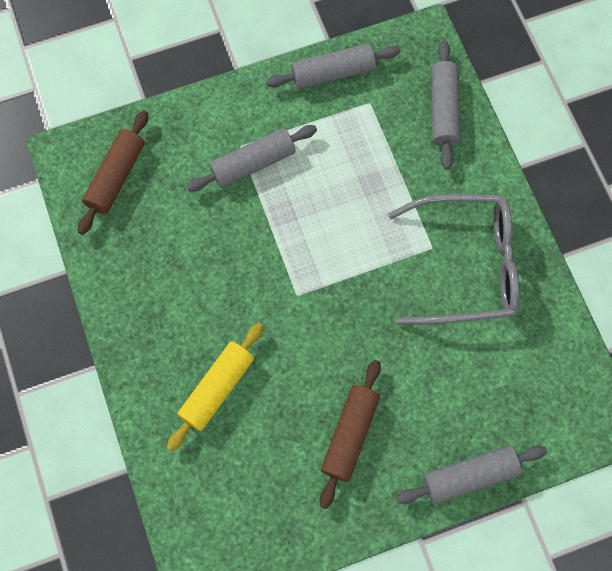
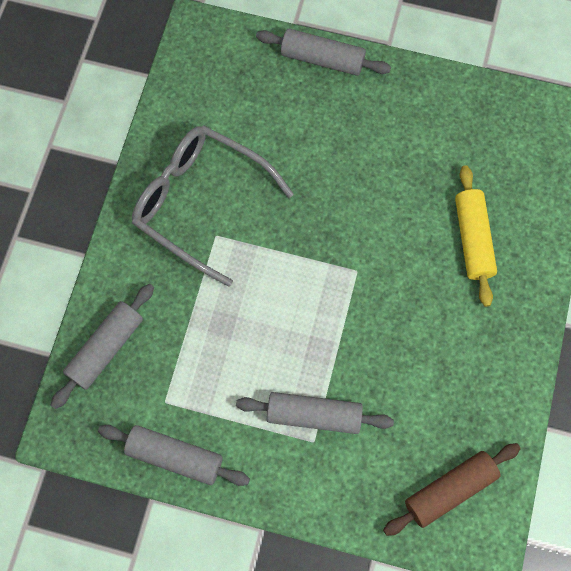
camera: 145 degrees left, 0 degrees up
(217, 388) = (472, 239): yellow rolling pin -> yellow rolling pin turned 75 degrees counterclockwise
(350, 435) = (390, 140): brown rolling pin -> none

